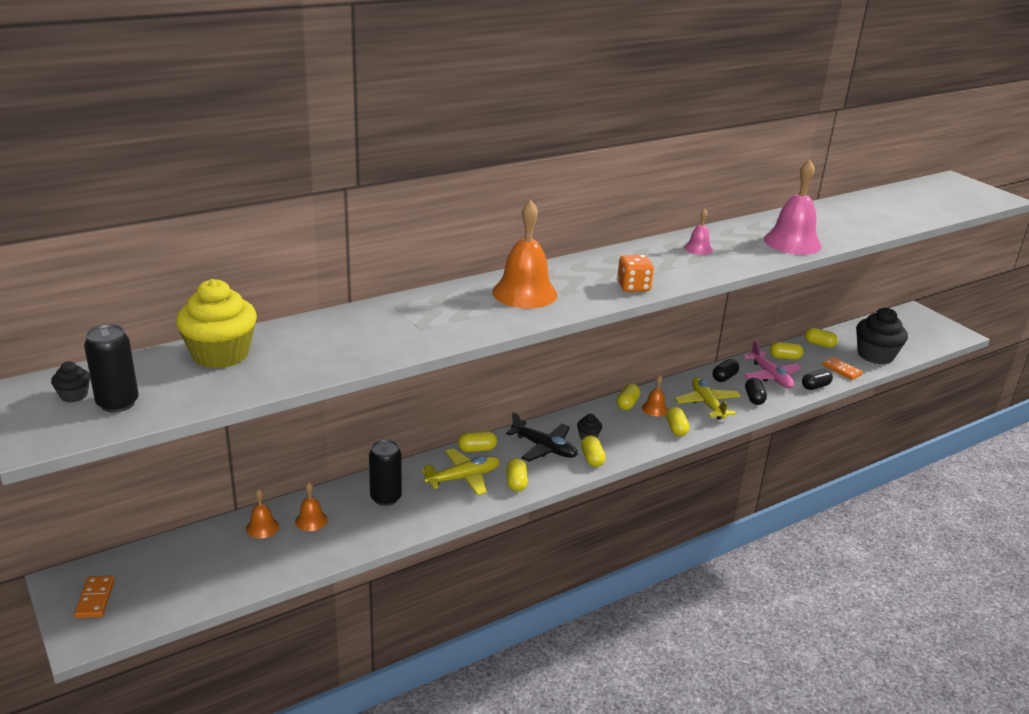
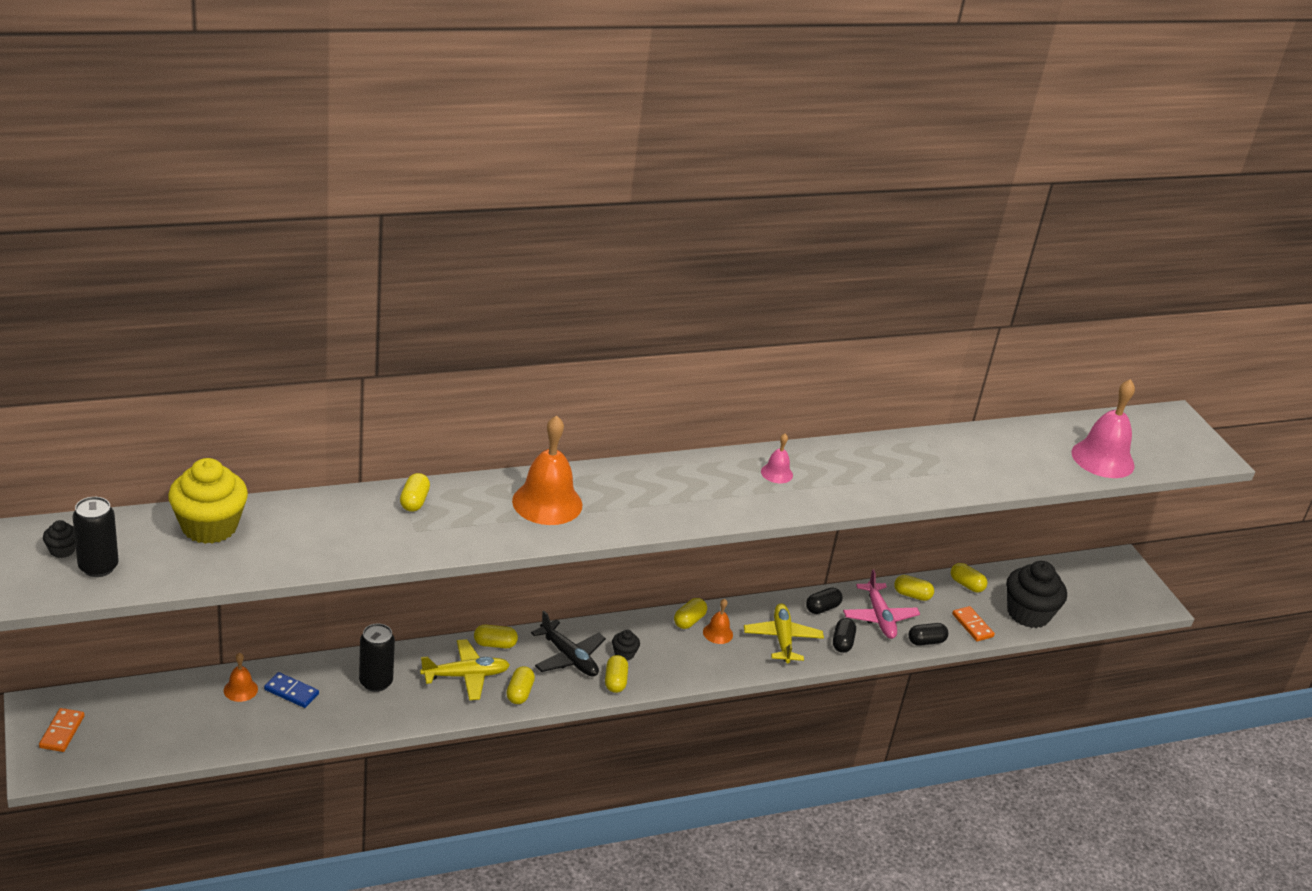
camera: 10 degrees right, 5 degrees up
(311, 520) = (291, 692): orange bell -> blue domino
(633, 287) = (670, 515): orange dice -> none
(676, 429) = (729, 663): yellow capsule -> yellow capsule (414, 501)
(792, 242) = (894, 483): pink bell -> pink bell (1103, 459)

